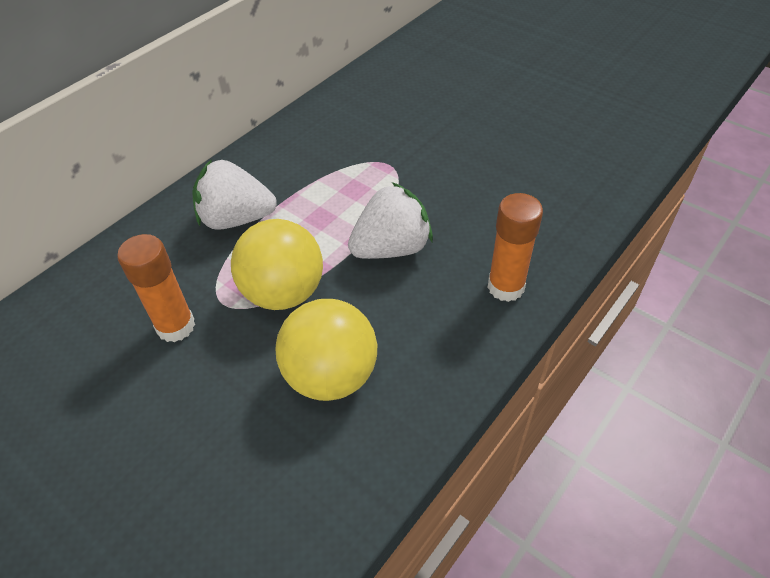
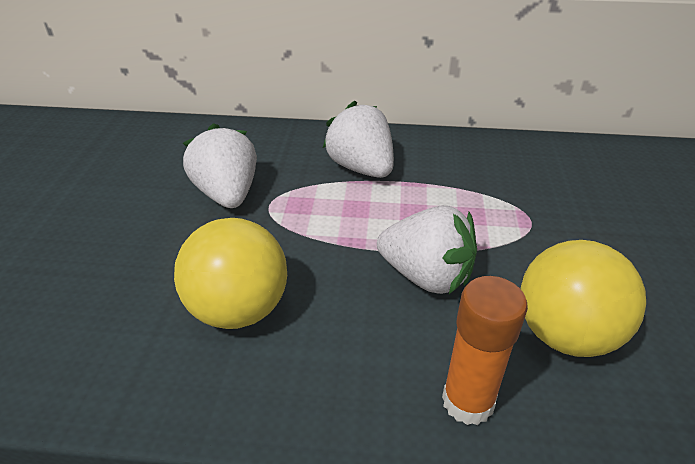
camera: 55 degrees right, 10 degrees down
(176, 326) = (227, 194): orange glue stick -> white strawberry
(284, 293) = (308, 233): yellow ball -> yellow ball (565, 334)

